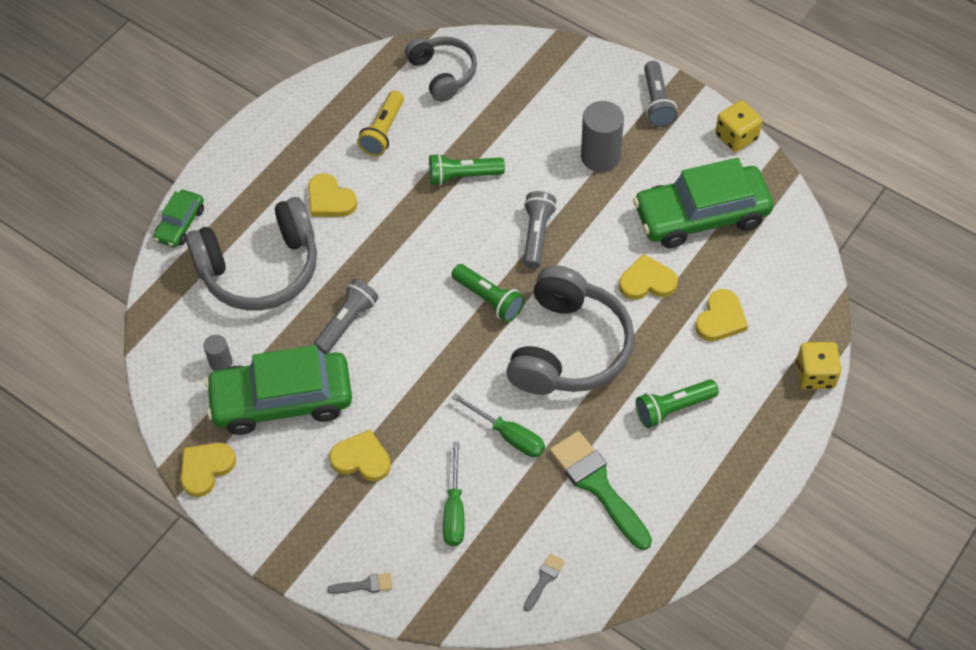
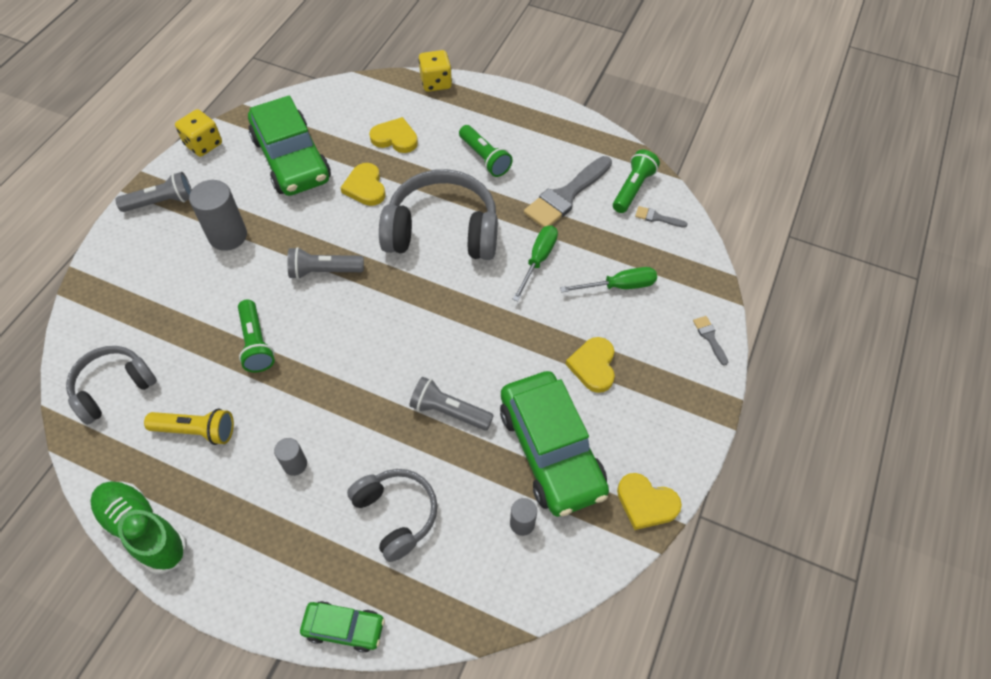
camera: 105 degrees left, 0 degrees up
(260, 269) = (396, 514): grey headphones -> grey headphones, size x0.60
(304, 98) = (144, 530): none -> green shoe
(330, 199) = (295, 464): yellow heart -> grey cylinder
(489, 299) = (401, 297): green flashlight -> green flashlight (633, 188)
(597, 485) = (566, 196): green brush -> grey brush

